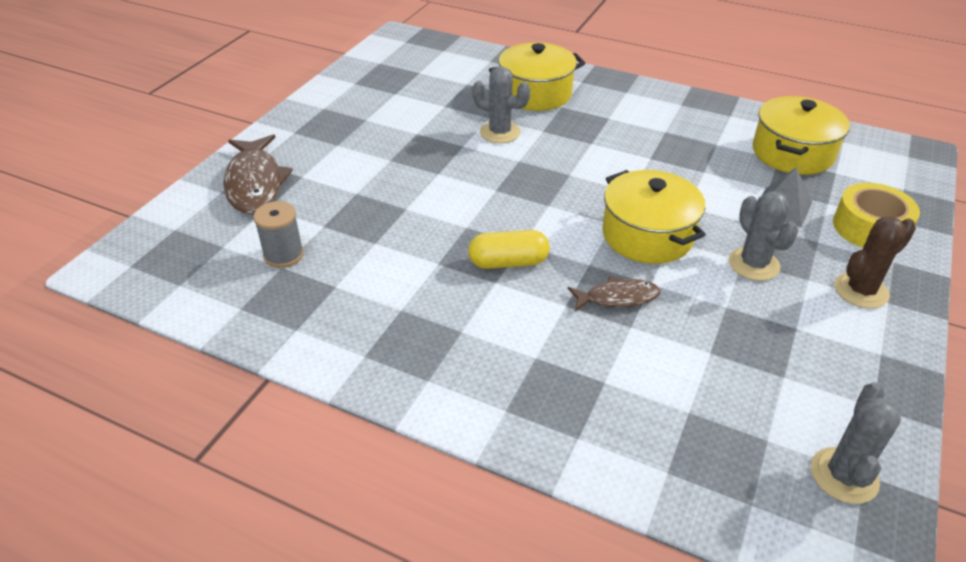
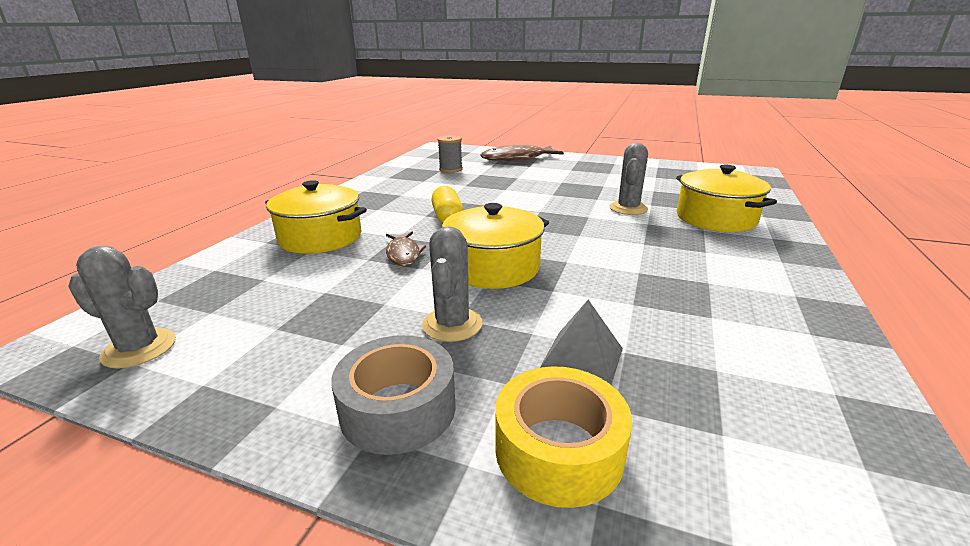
camera: 85 degrees right, 15 degrees down
(753, 264) = (452, 324): grey cactus -> grey cactus turned 60 degrees counterclockwise
(792, 153) = (747, 386): yellow pot -> yellow pot (320, 238)
(861, 291) = (398, 408): brown cactus -> grey tape

